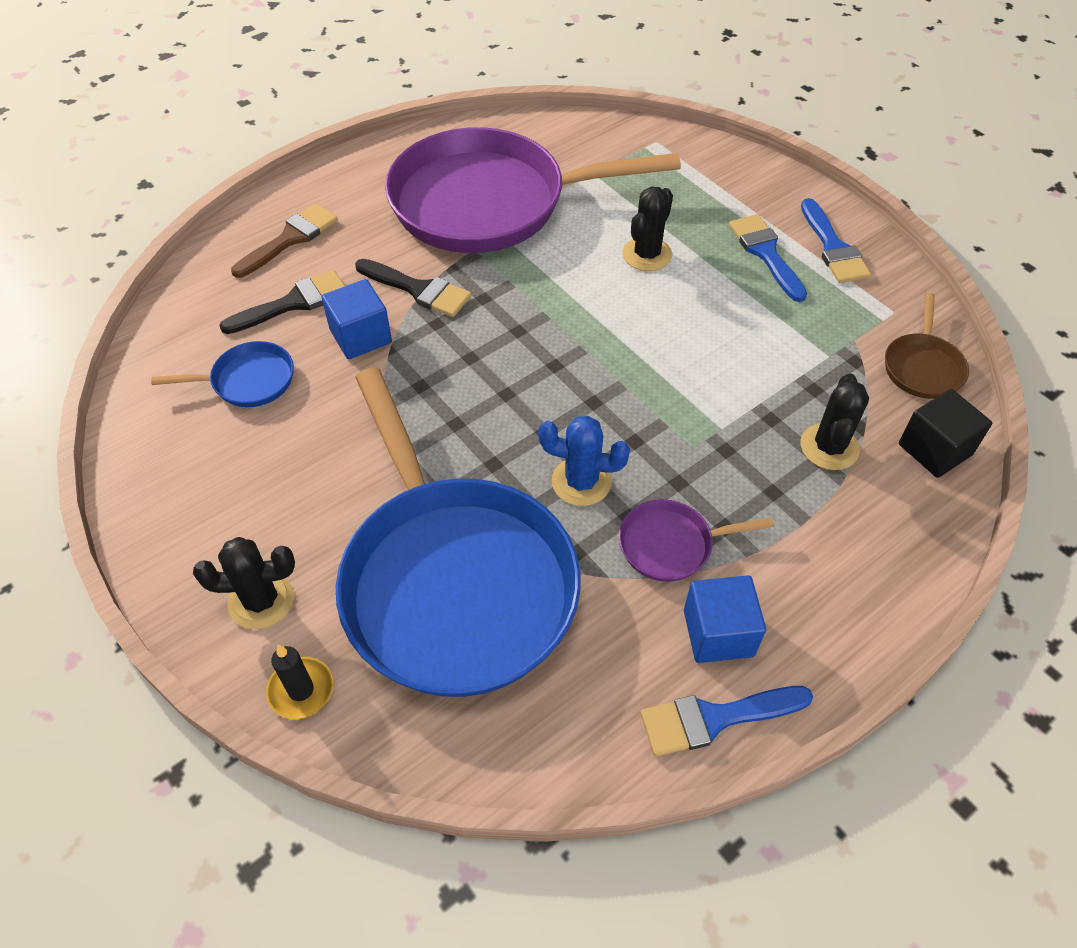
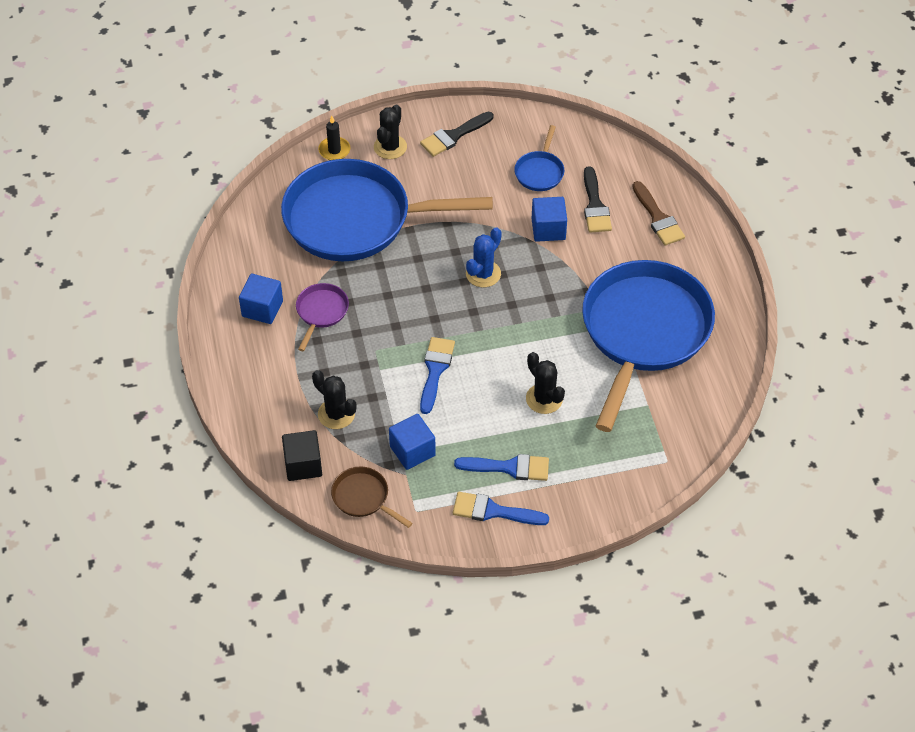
camera: 115 degrees right, 0 degrees up
(418, 290) = (575, 267): black brush -> black brush (453, 136)
(490, 203) = (643, 332): purple pan -> blue pan
(581, 482) = (383, 291): blue cactus -> blue cactus (483, 274)
(715, 718) = (224, 287): blue brush -> blue brush (435, 370)
(817, 346) = (412, 451): none -> blue cube

